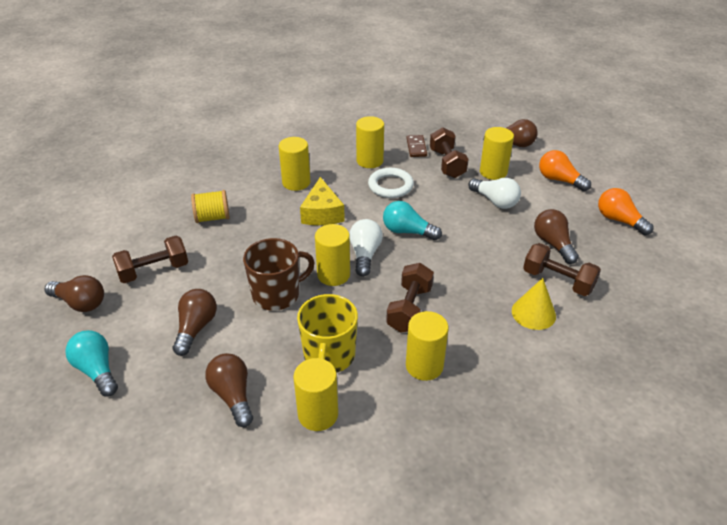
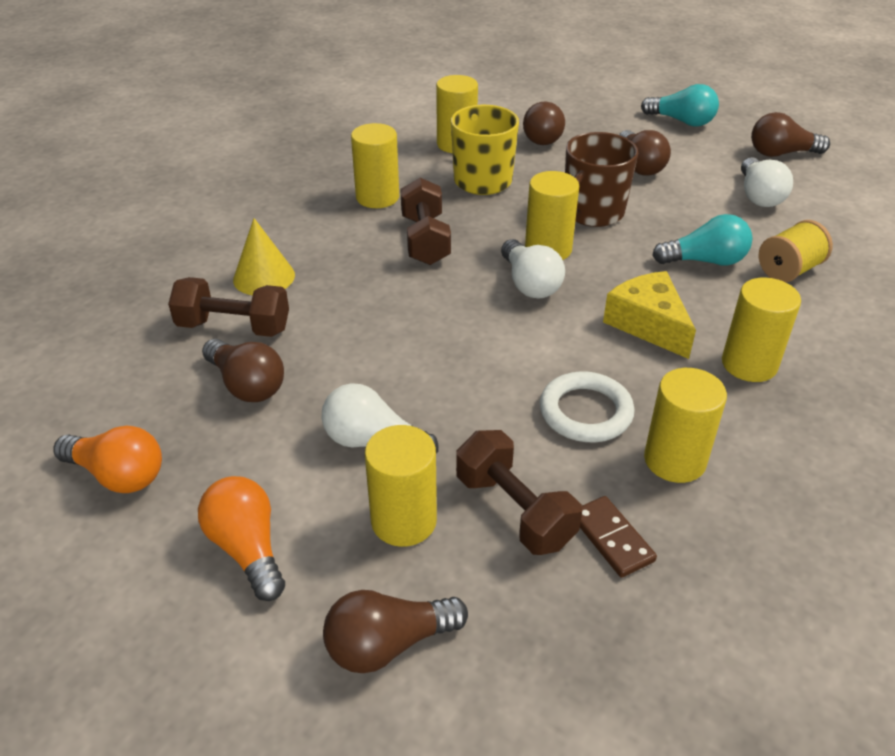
camera: 155 degrees right, 0 degrees up
(154, 271) = (759, 196): brown dumbbell -> white light bulb
(233, 396) = (543, 136): brown light bulb -> brown light bulb turned 60 degrees clockwise
(407, 231) = (494, 335): turquoise light bulb -> turquoise light bulb (705, 261)
(559, 180) = (247, 549): orange light bulb -> orange light bulb turned 135 degrees counterclockwise

